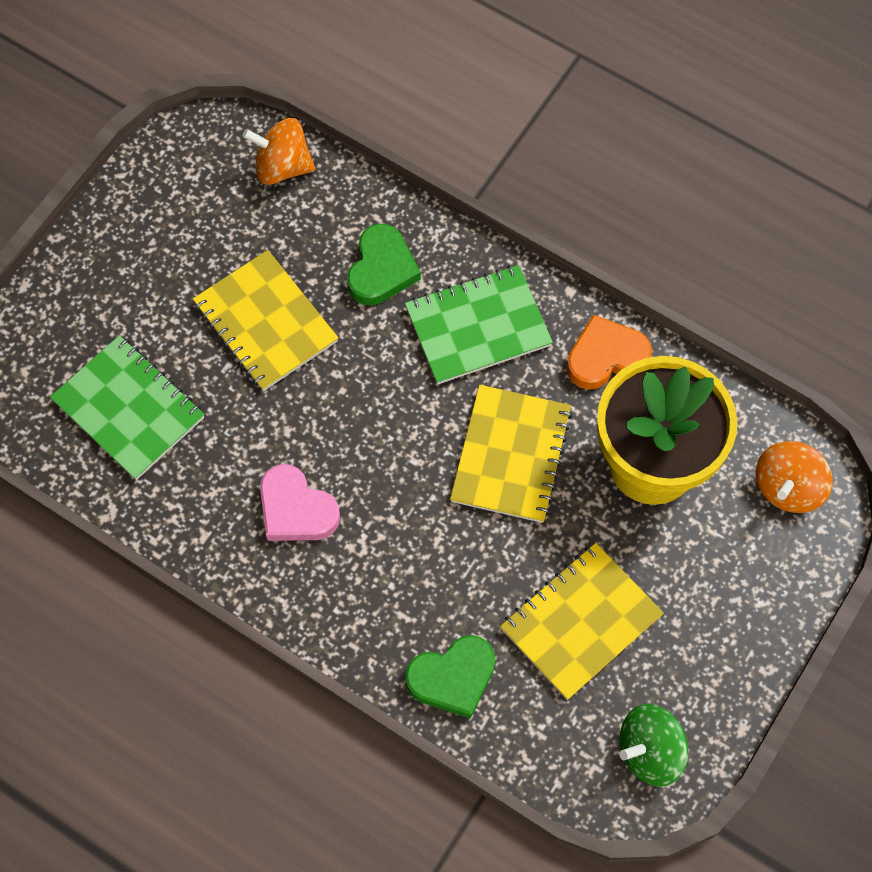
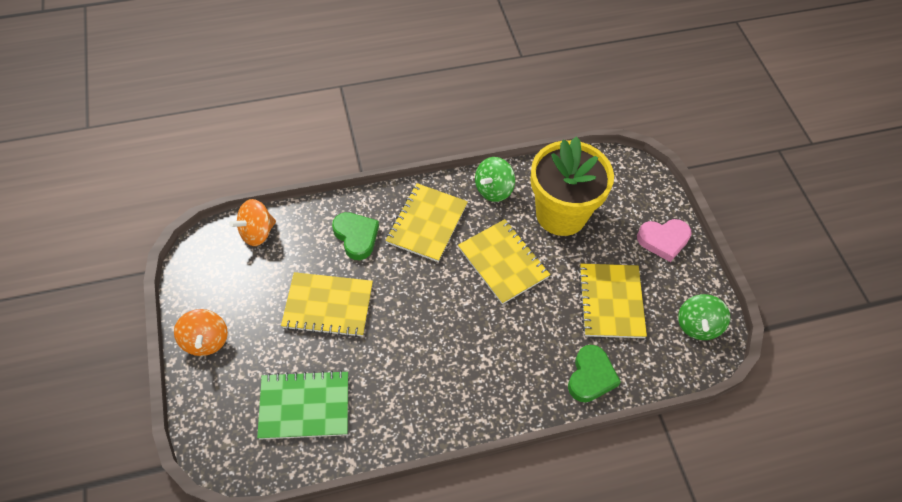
camera: 50 degrees left, 10 degrees down
(296, 509) = (439, 373): pink heart -> pink heart (663, 240)
(478, 326) = (427, 223): green notebook -> yellow notebook
(606, 357) = (493, 190): orange heart -> green spinning top
(788, 487) = (619, 177): orange spinning top -> orange spinning top (205, 341)

